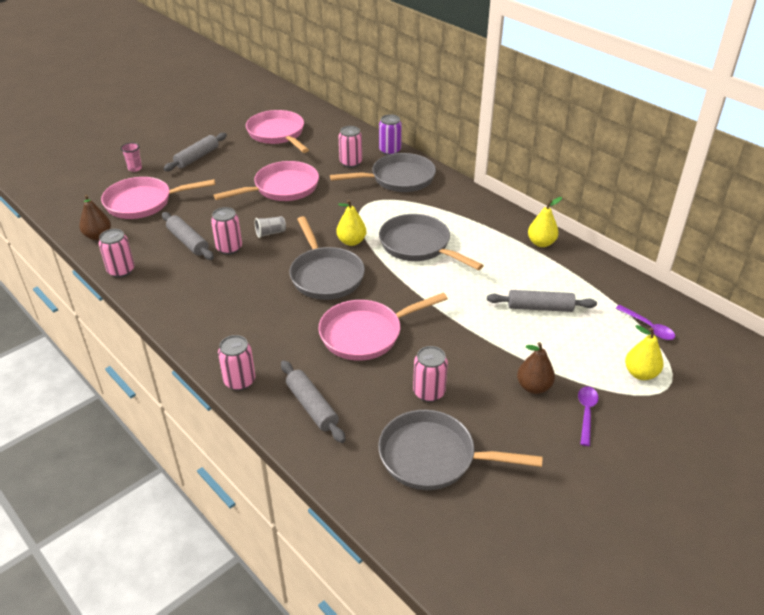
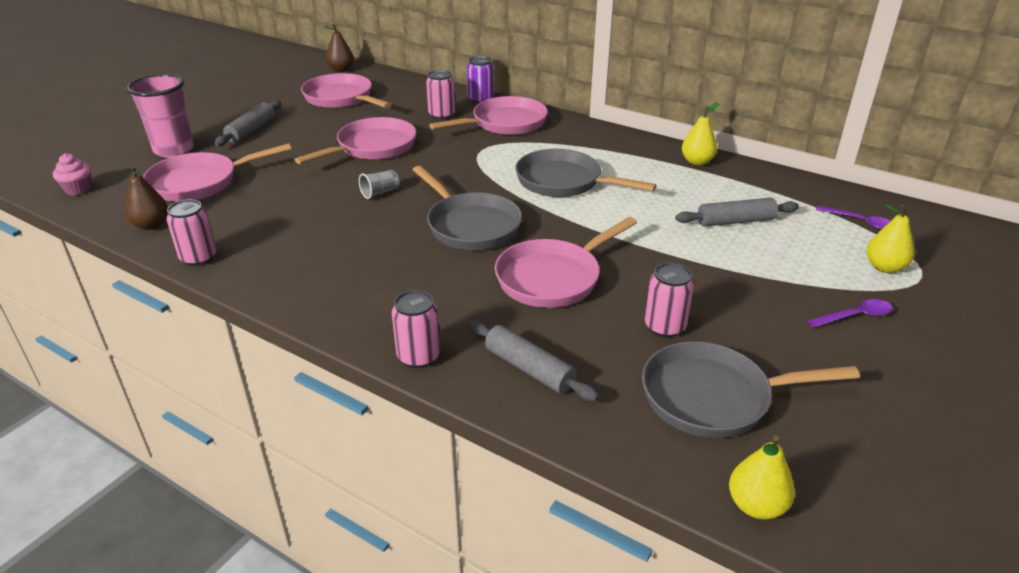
camera: 15 degrees left, 5 degrees down
(58, 196) = (78, 189): none -> pink cupcake
(135, 168) = (174, 150): pink cup -> pink cup, size x2.21
(188, 242) = (277, 215): grey rolling pin -> none
(229, 248) = (334, 214): pink can -> none
(351, 241) = (483, 188): yellow pear -> yellow pear (756, 505)
(398, 179) = (505, 123): grey pan -> pink pan
(533, 387) = (780, 300): brown pear -> brown pear (341, 69)
(586, 413) = (855, 316): purple spoon -> purple spoon turned 75 degrees clockwise

